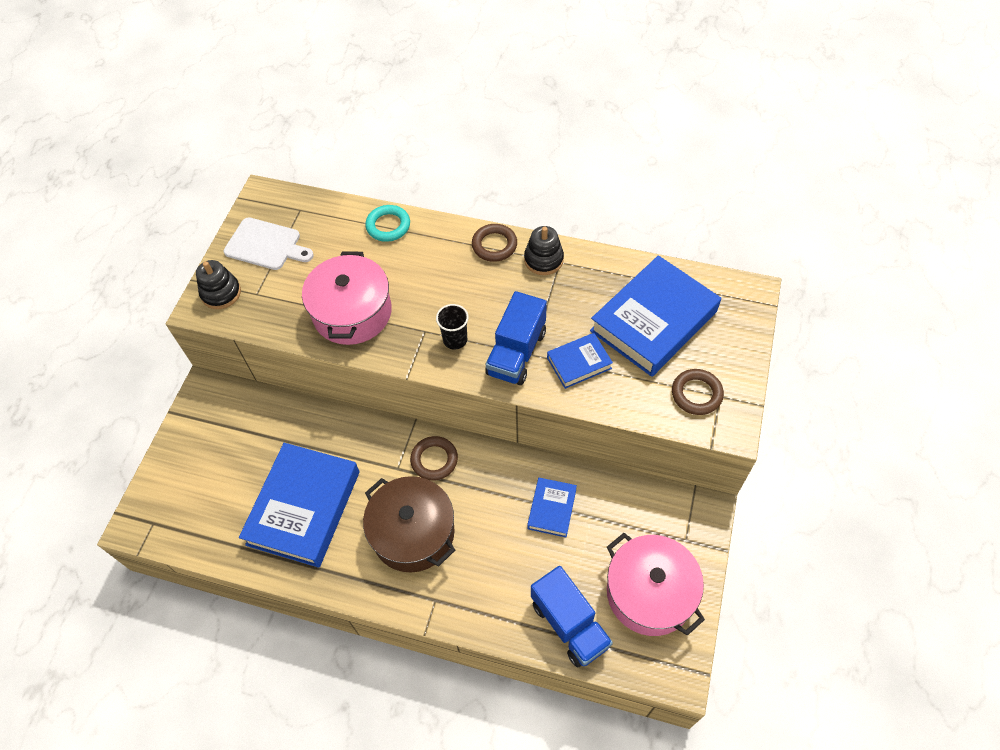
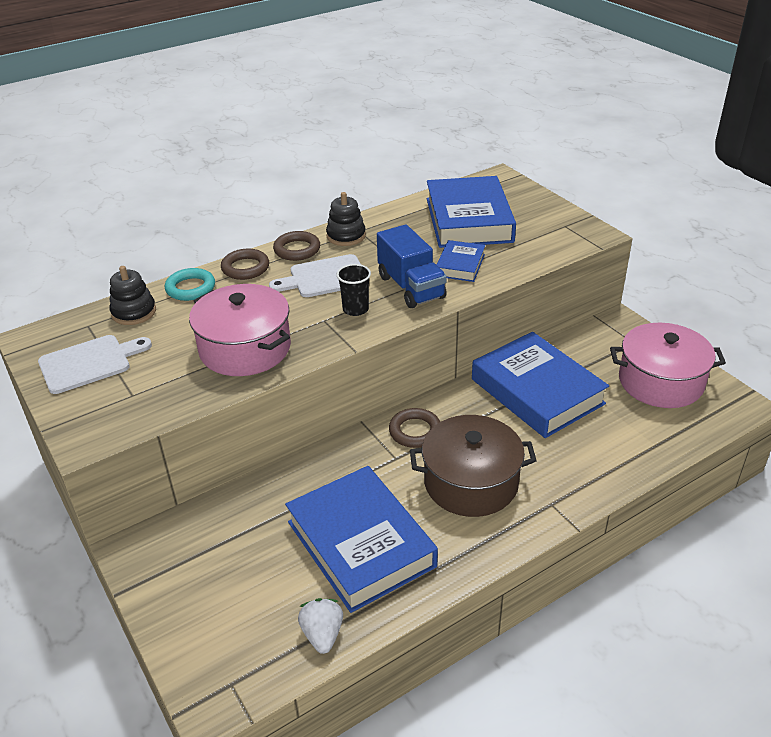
camera: 50 degrees left, 20 degrees down
(219, 543) = (322, 634): none -> white strawberry
(221, 293) = (93, 417): black stacking toy -> black stacking toy (134, 312)
(476, 290) = (324, 277): none -> white cutting board
(552, 509) = (537, 391): blue book -> blue book, size x2.04
(569, 624) = (649, 436): blue truck -> none
(696, 394) = (552, 233): brown ring -> brown ring (245, 268)

